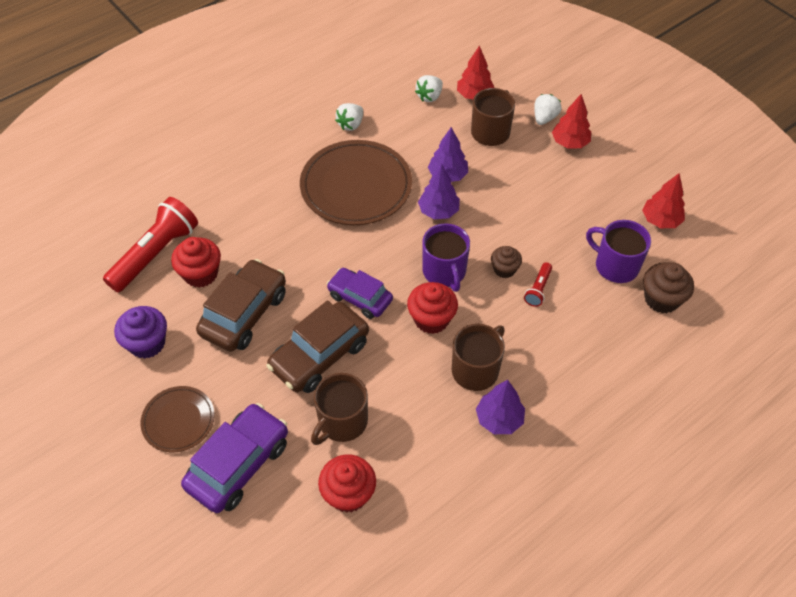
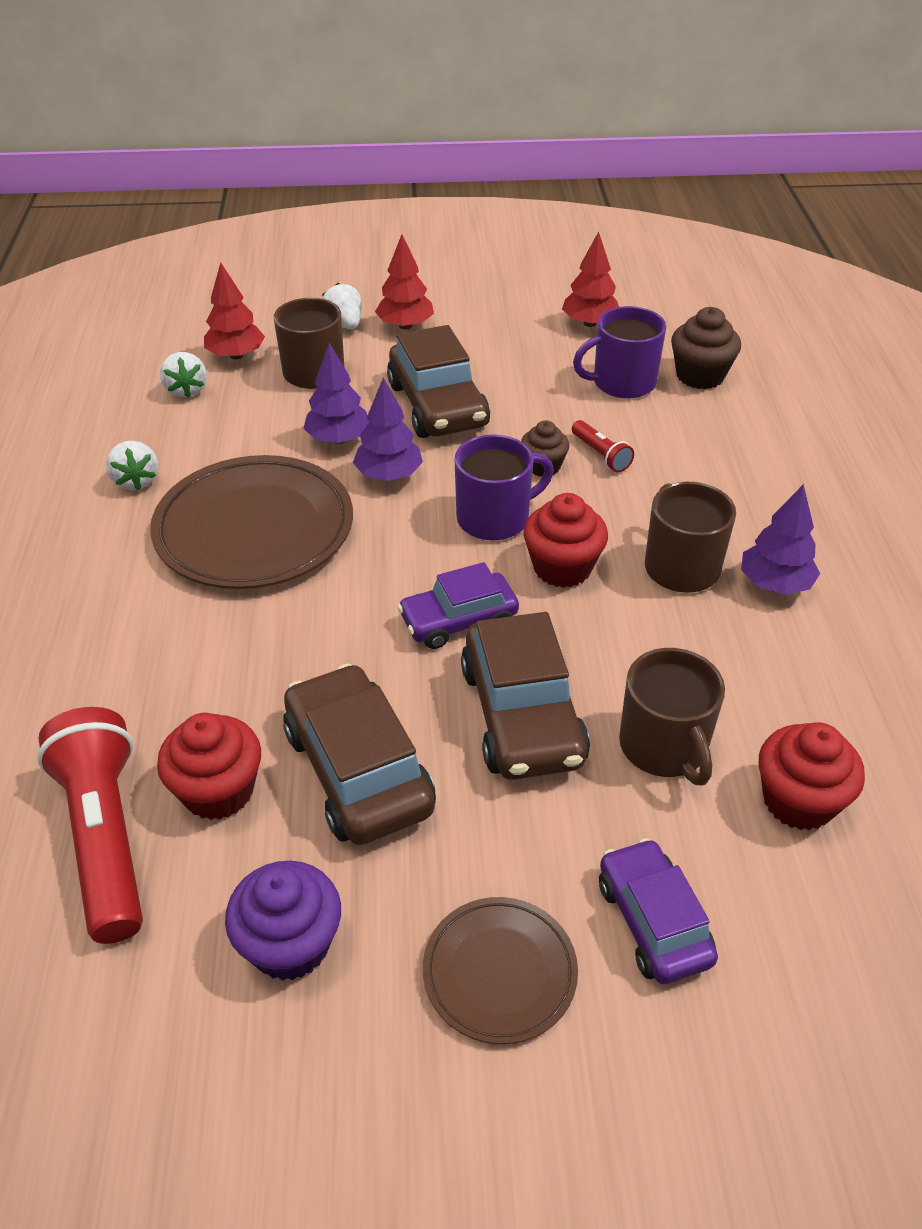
camera: 55 degrees left, 10 degrees down
(239, 464) = (653, 921): purple car -> purple car, size x0.65
(444, 272) = (495, 518): purple mug -> purple mug turned 45 degrees counterclockwise
(512, 197) = (437, 405): none -> brown car

